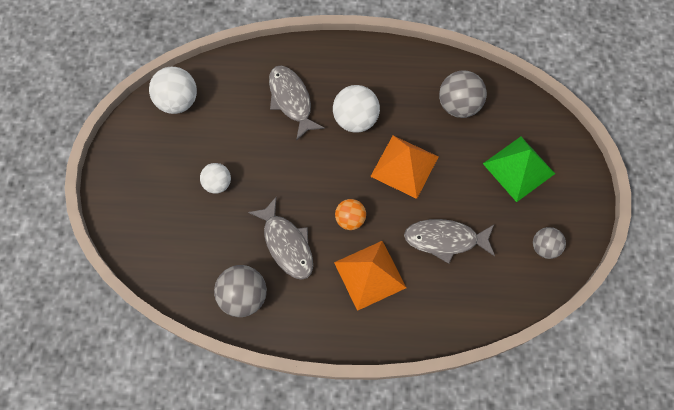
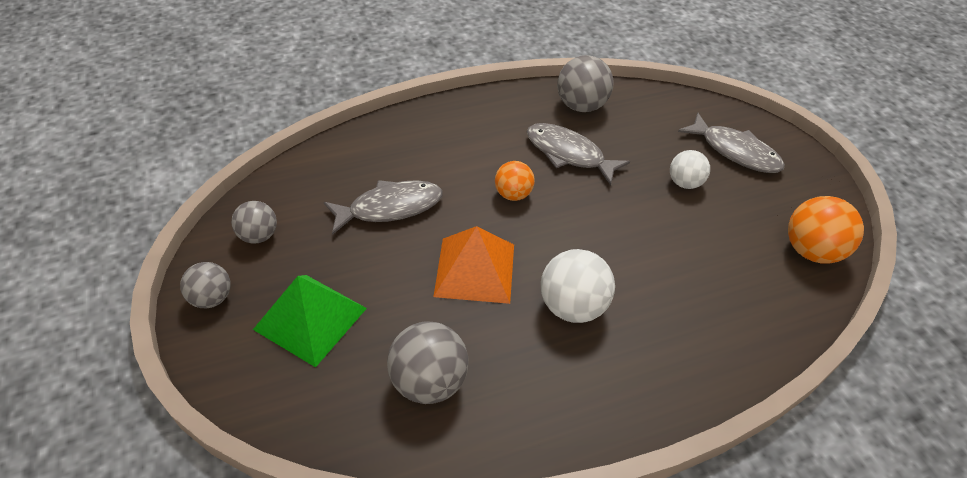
camera: 155 degrees right, 20 degrees down
(178, 101) = (811, 251): white ball -> orange ball
(291, 100) = (675, 302): grey fish -> grey fish (735, 151)
(370, 275) = (464, 154): orange pyramid -> none
(579, 205) = (212, 298): none -> grey ball

